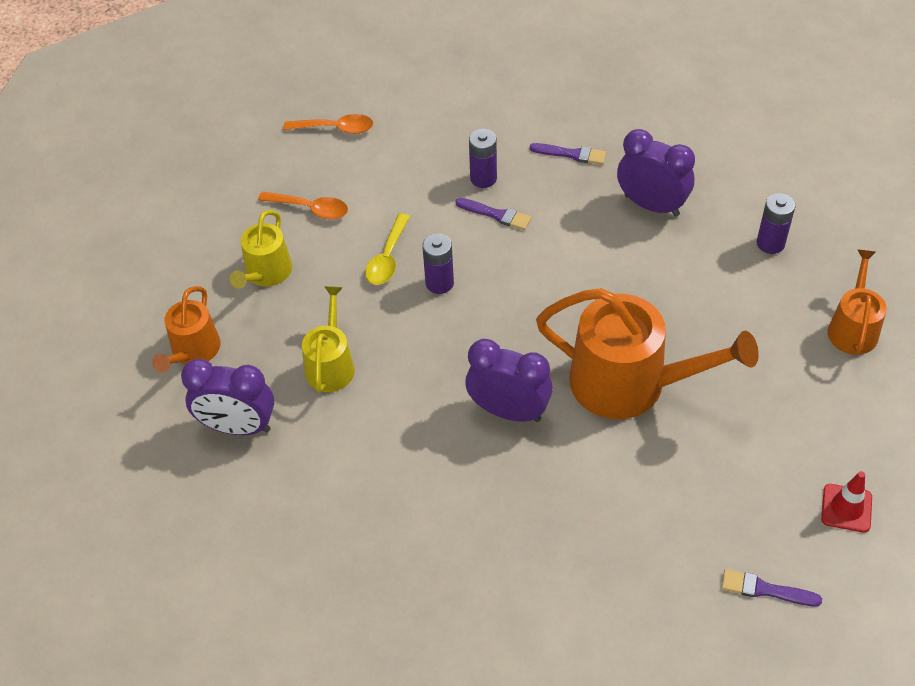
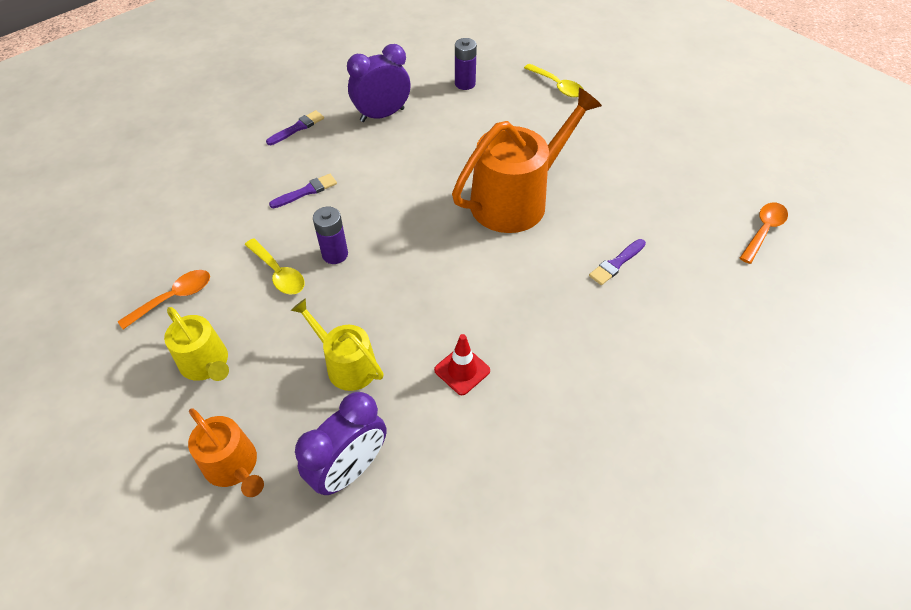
camera: 60 degrees left, 0 degrees up
(335, 128) = (112, 240): orange spoon -> orange spoon (763, 231)
(483, 178) = (266, 181): purple battery -> none
(508, 411) = (486, 274): purple clock -> none
(765, 589) = (720, 220): purple brush -> purple brush (616, 263)
(846, 508) = (682, 155): red traffic cone -> red traffic cone (462, 370)
(853, 328) = (557, 86): orange watering can -> yellow spoon

